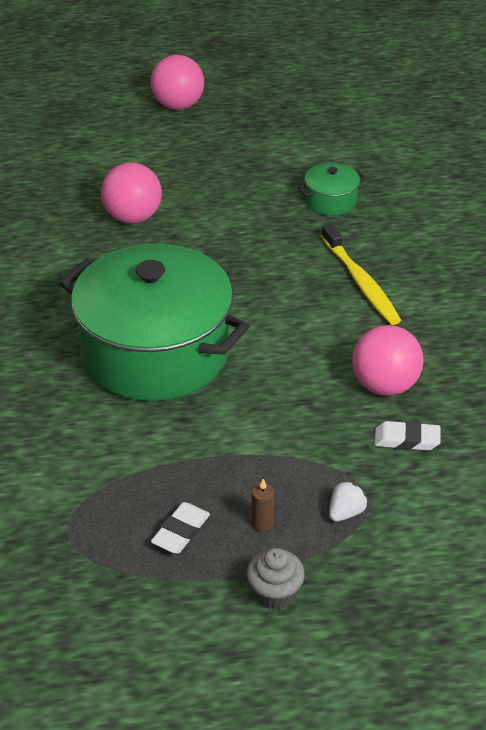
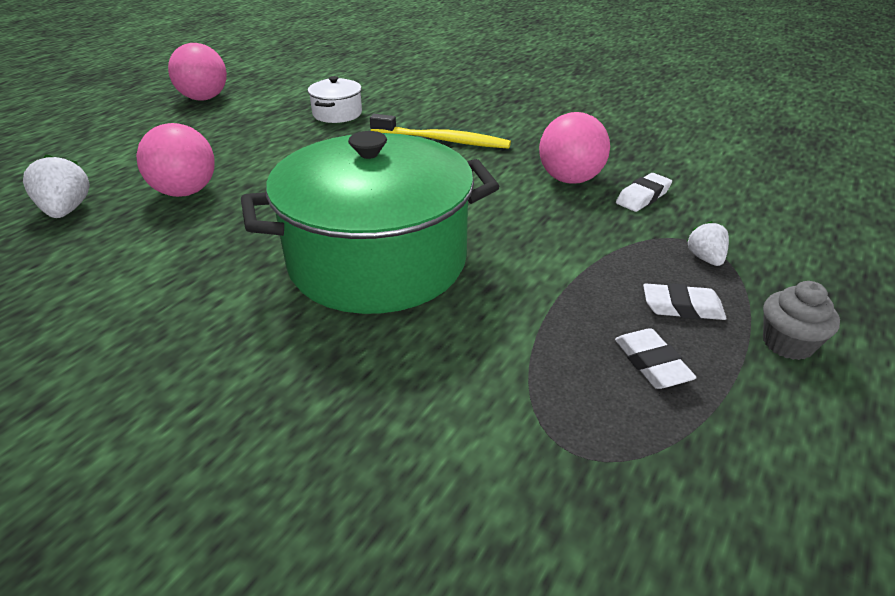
camera: 50 degrees left, 5 degrees down
(58, 190) = (66, 210): none -> white strawberry
(178, 105) = (106, 116): pink ball -> pink ball (204, 98)
(262, 523) = (682, 307): brown candle -> white eraser
(330, 201) = (337, 114): green pot -> white pot

